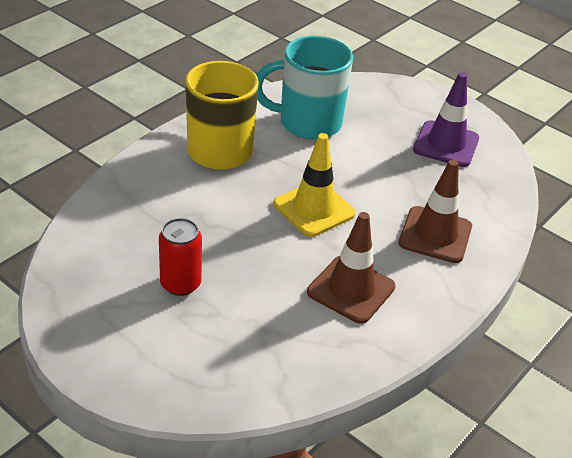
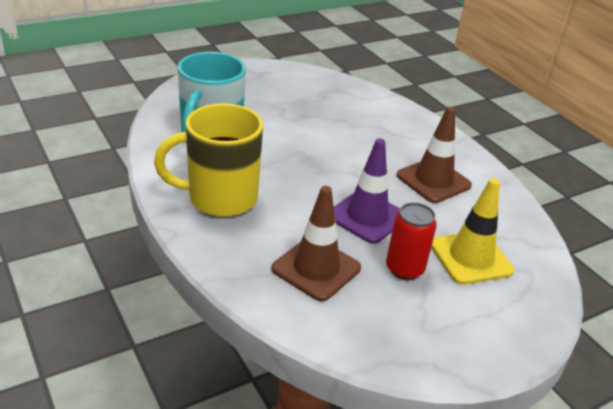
camera: 70 degrees left, 5 degrees down
(314, 209) = (331, 170): yellow traffic cone -> yellow traffic cone (470, 258)
(435, 235) = (383, 126): brown traffic cone -> brown traffic cone (316, 268)
(446, 144) = (279, 88): purple traffic cone -> purple traffic cone (367, 216)

